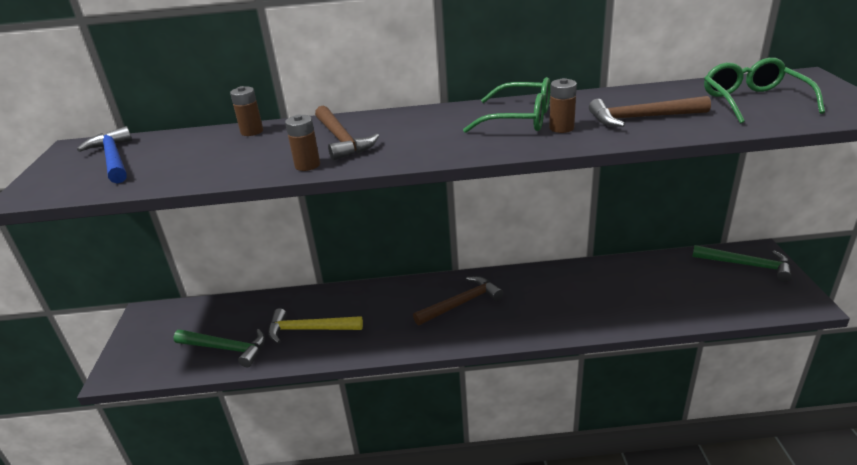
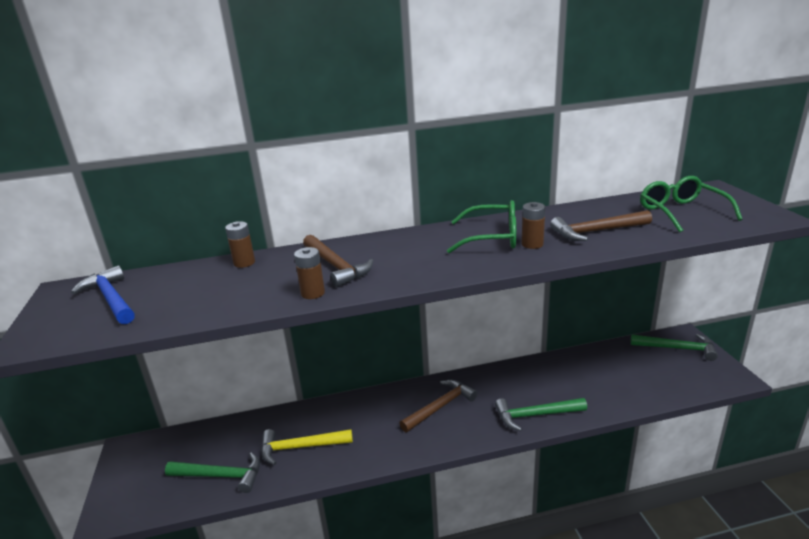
camera: 10 degrees left, 5 degrees down
(561, 321) = (535, 415): none -> green hammer

